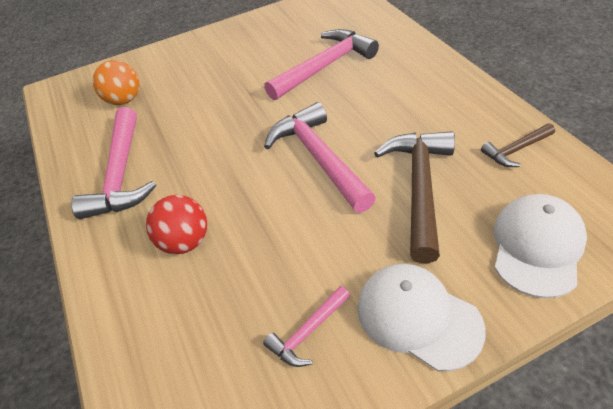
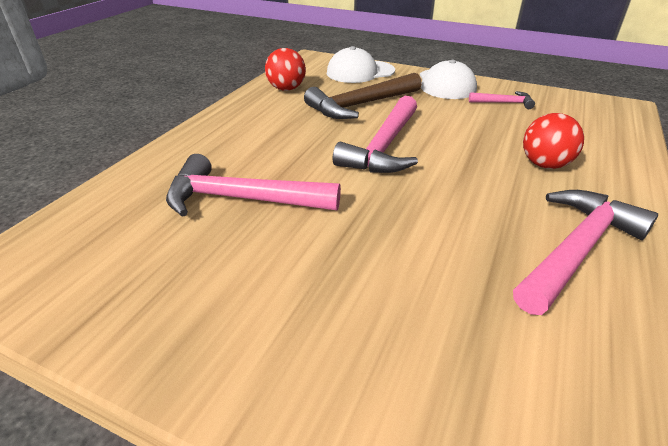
camera: 135 degrees left, 10 degrees down
(124, 100) = (508, 367): orange ball -> none
(516, 150) = (286, 89): brown hammer -> red ball

